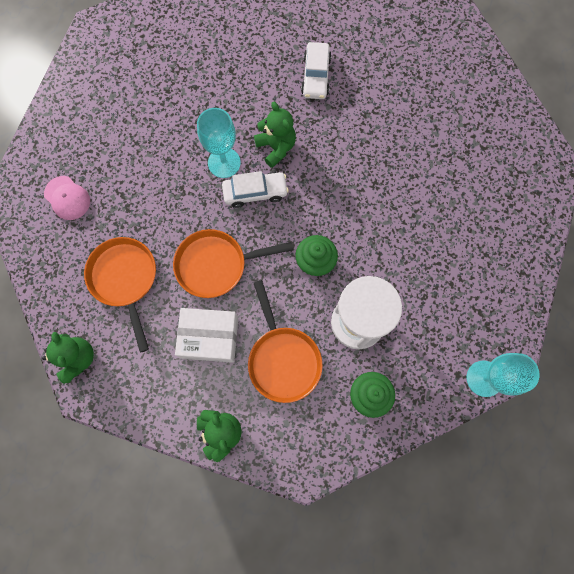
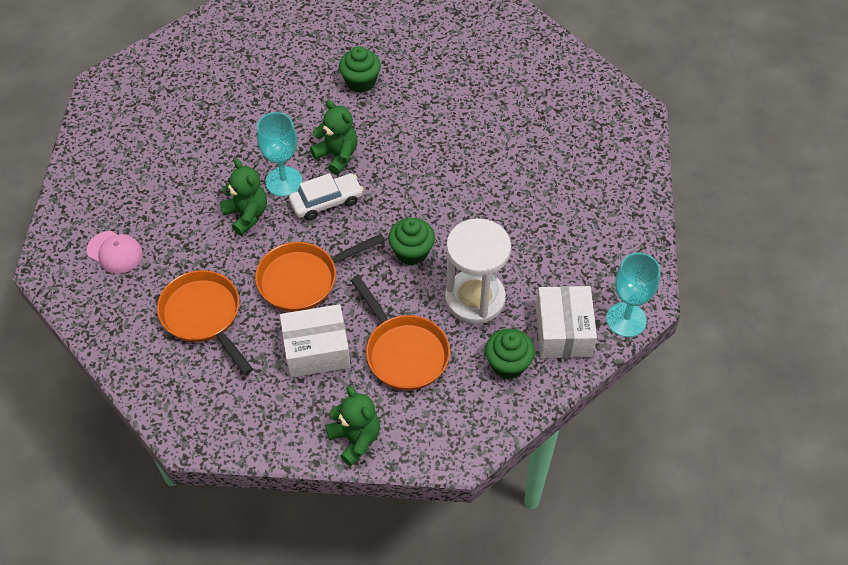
camera: 15 degrees left, 20 degrees down
(77, 358) = (170, 405): green teddy bear -> green teddy bear (246, 215)
(316, 76) = (361, 82): white car -> green cupcake
(425, 376) = (563, 332): none -> white box

